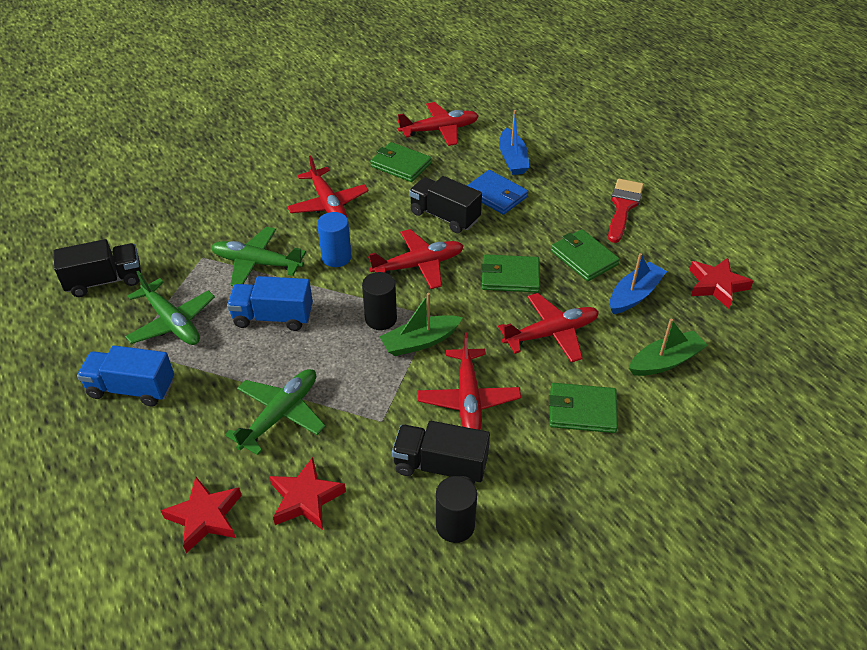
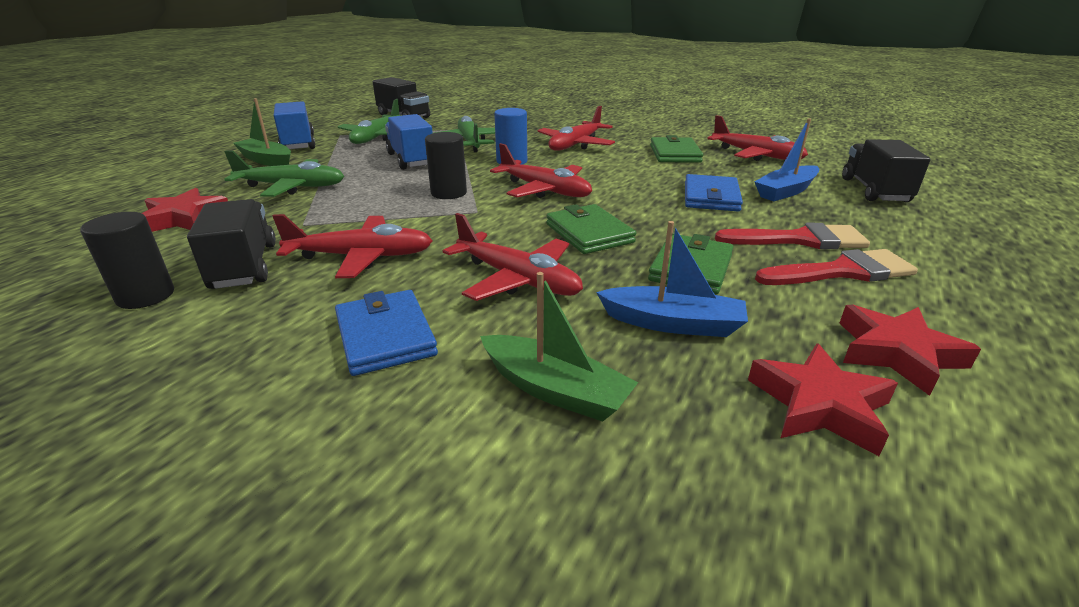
camera: 60 degrees right, 15 degrees down
(205, 517) = (160, 191): red star -> red star (897, 353)
(420, 342) = (432, 215): green boat -> green boat (267, 160)
(444, 216) = (634, 184): black truck -> black truck (874, 190)
(468, 399) = (361, 257): red plane -> red plane turned 150 degrees counterclockwise
(580, 197) = (800, 239): none -> red brush
(582, 410) = (385, 336): green wallet -> blue wallet

